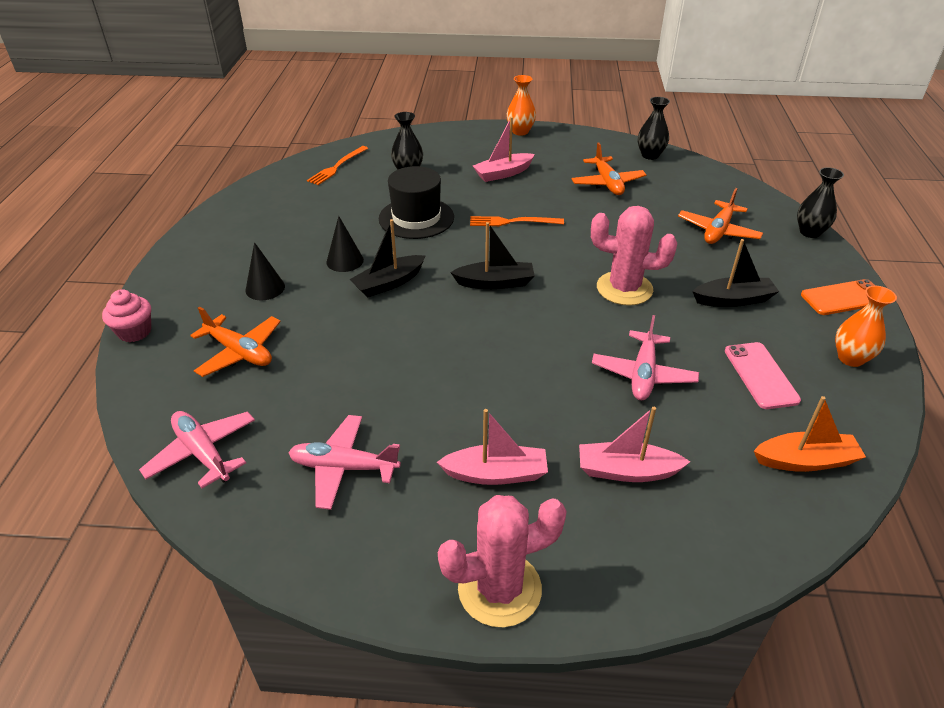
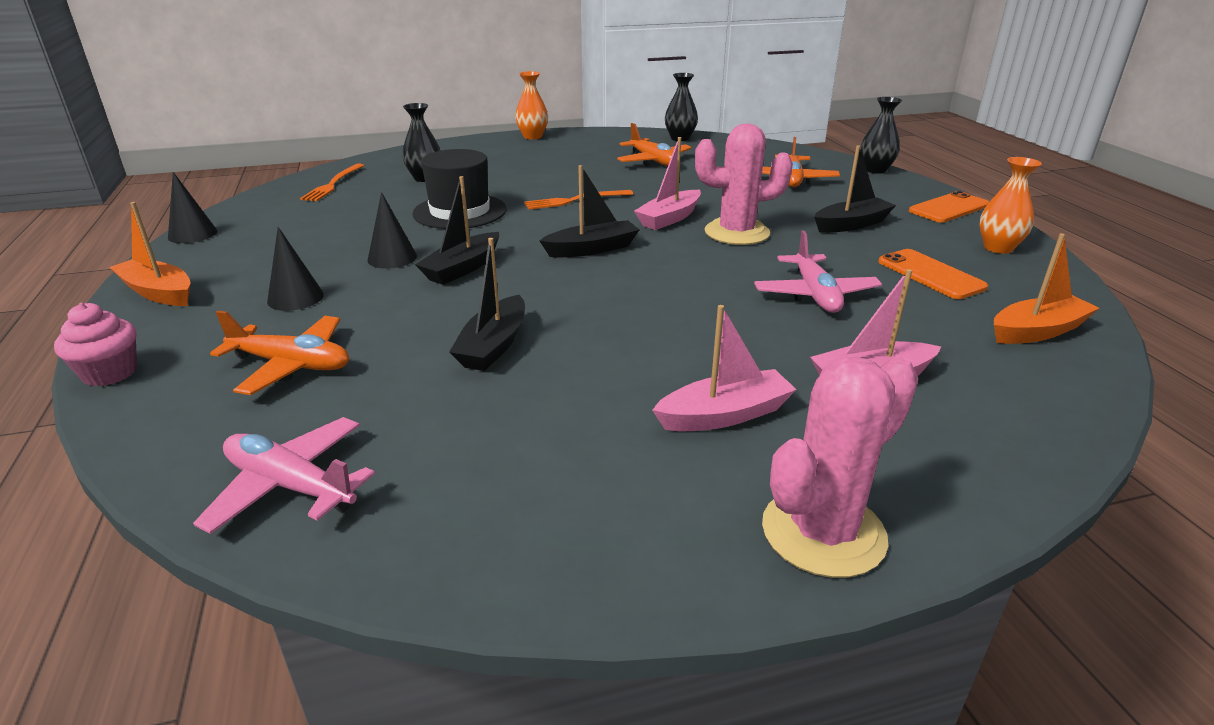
camera: 20 degrees left, 10 degrees down
(183, 263) = (158, 292): none -> orange boat
(222, 206) = (192, 234): none -> black cone
(344, 467) = (519, 454): pink plane -> none
(374, 367) = (494, 346): none -> black boat
(503, 173) = (536, 167): pink boat -> pink boat (669, 218)
(760, 375) = (930, 274): pink phone -> orange phone

